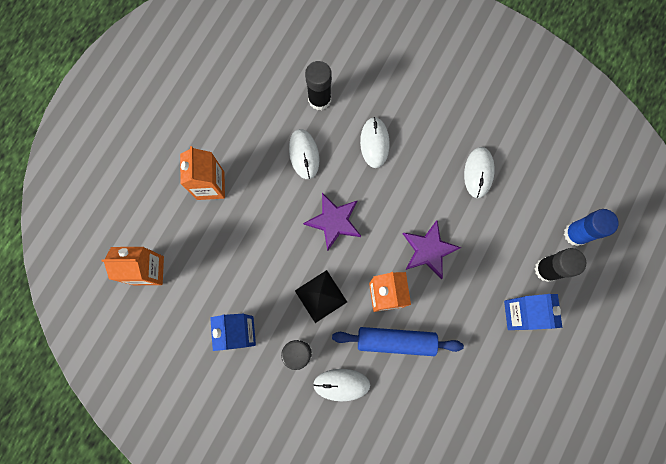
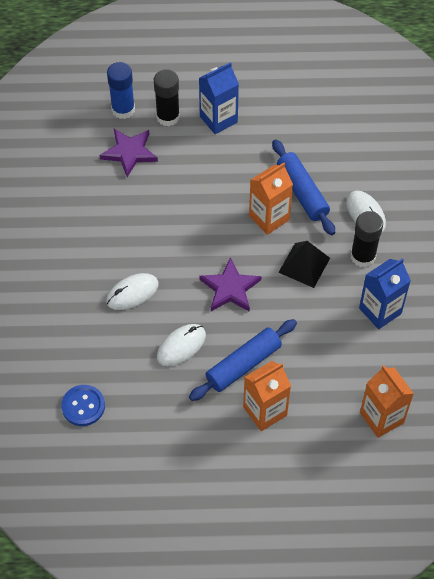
camera: 120 degrees left, 20 degrees down
(259, 192) = (243, 364): none -> blue rolling pin
(296, 59) = (83, 406): none -> blue button
(319, 99) = (115, 362): black glue stick -> none
(429, 250) = (207, 204): purple star -> purple star (129, 152)
(478, 173) = (110, 199): white mouse -> none

